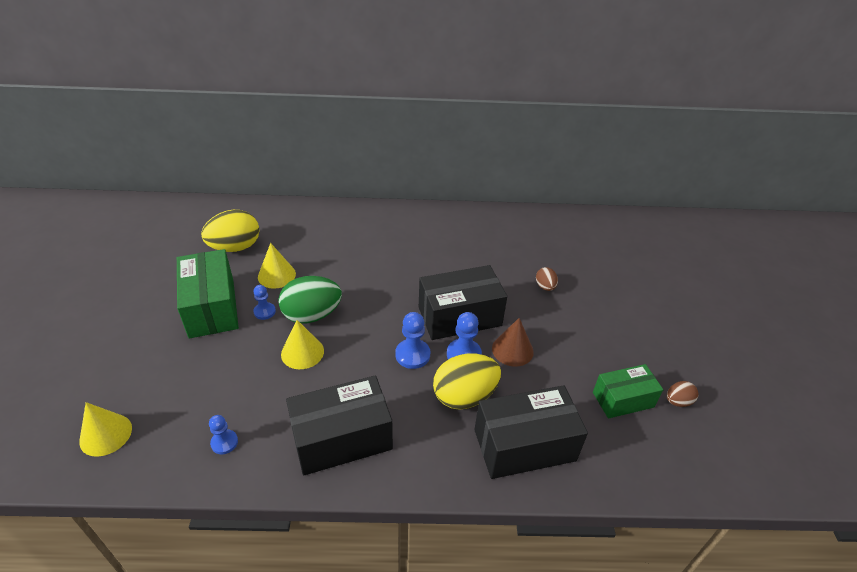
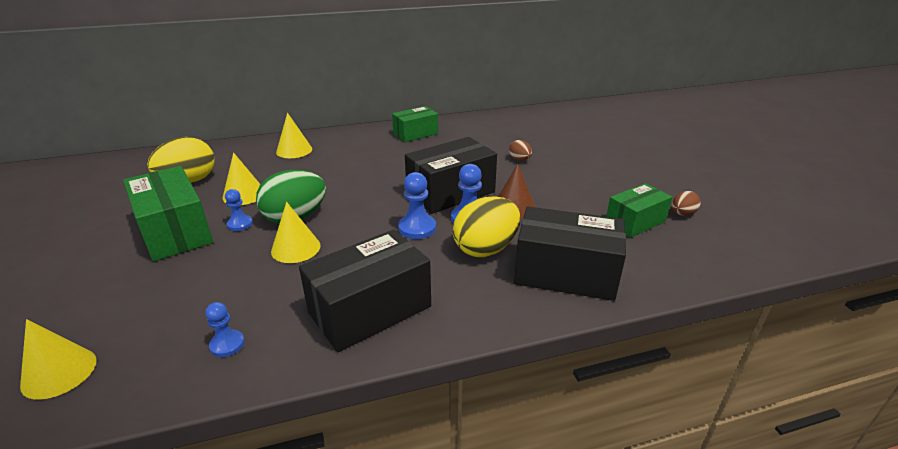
camera: 15 degrees left, 10 degrees down
(334, 225) = (294, 150): none -> yellow cone
(455, 226) = (415, 134): none -> green box
(524, 445) = (565, 273): black box -> black box turned 45 degrees clockwise

